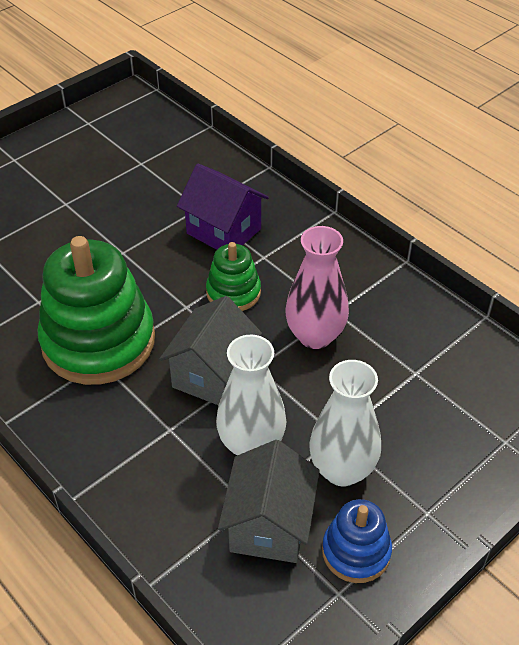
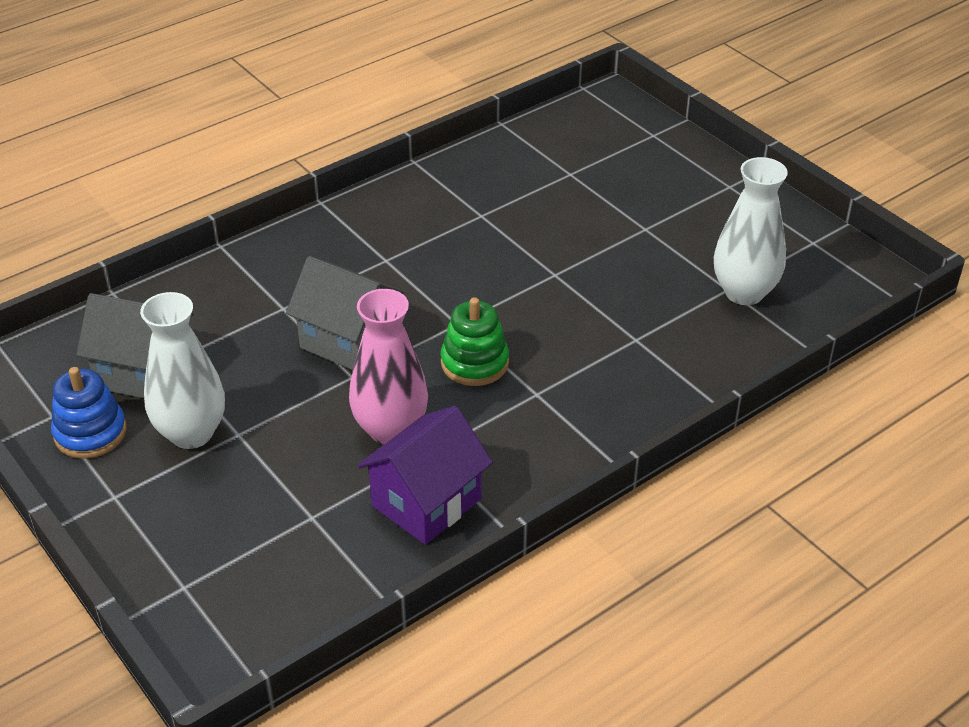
camera: 95 degrees right, 5 degrees down
(98, 341) = (414, 258): green stacking toy -> none
(223, 231) = (588, 359): purple house -> purple house (426, 502)
(251, 445) = (245, 365): white vase -> white vase (744, 292)

